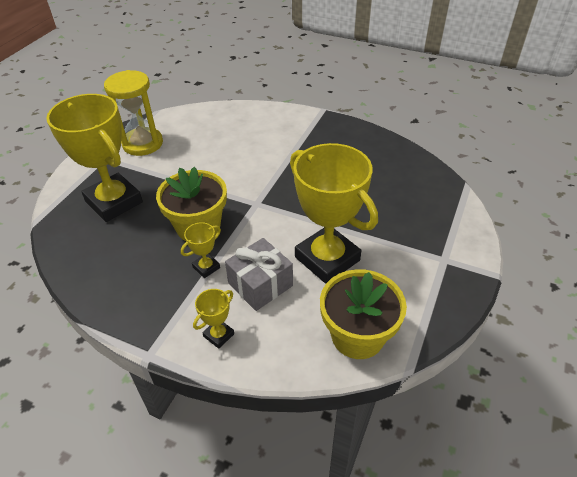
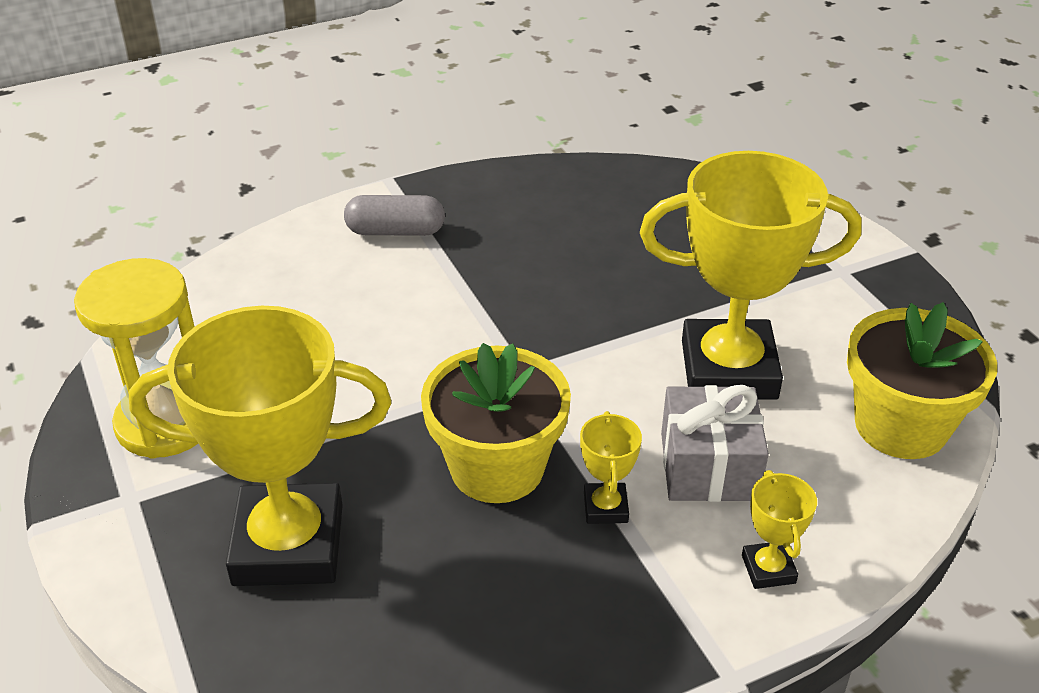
camera: 50 degrees left, 5 degrees down
(296, 128) = (395, 231): none -> grey capsule

